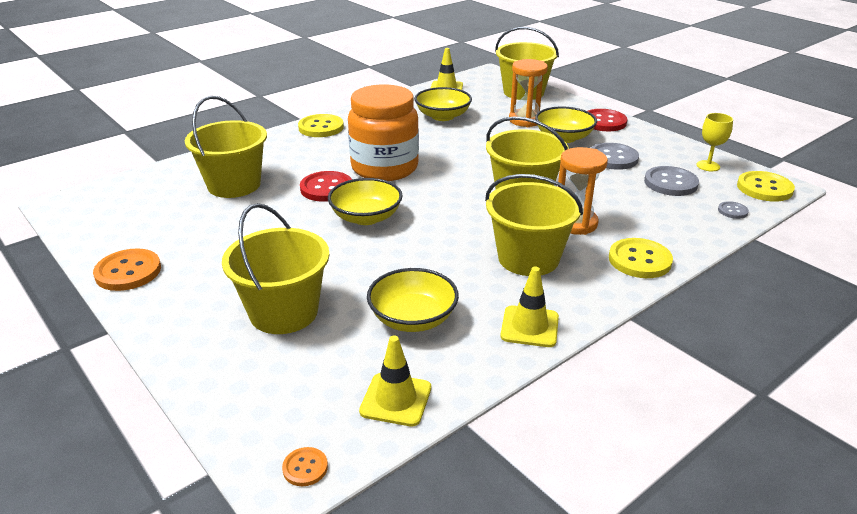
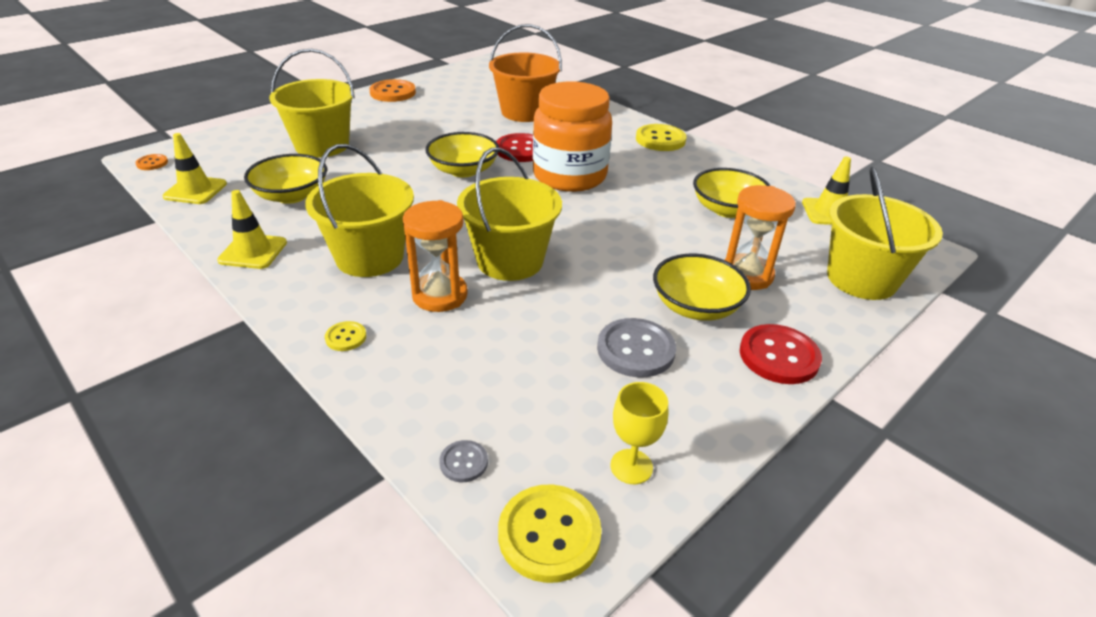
camera: 85 degrees right, 5 degrees up
(234, 185) = (524, 112): yellow bucket -> orange bucket
(639, 260) = (346, 337): yellow button -> yellow button, size x0.51
(670, 183) = (557, 402): grey button -> none

